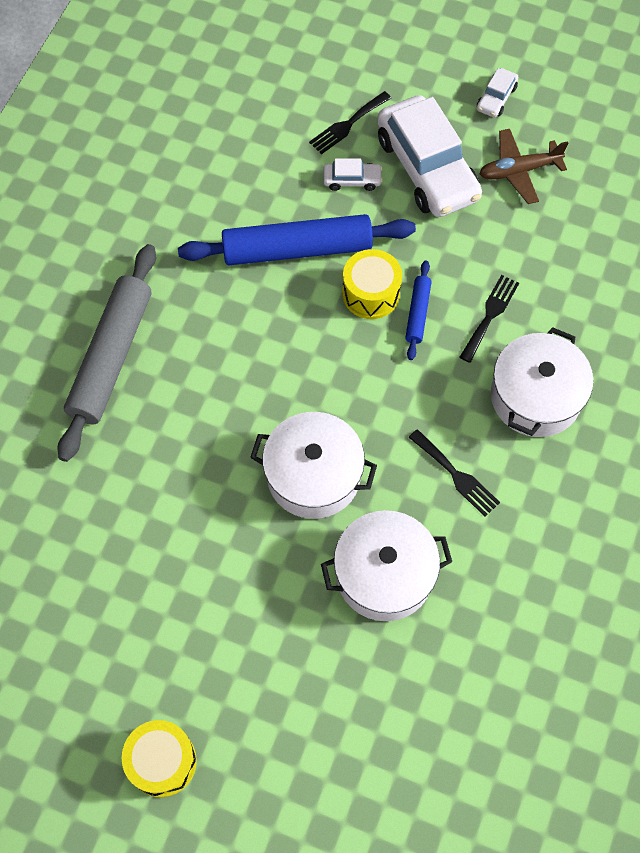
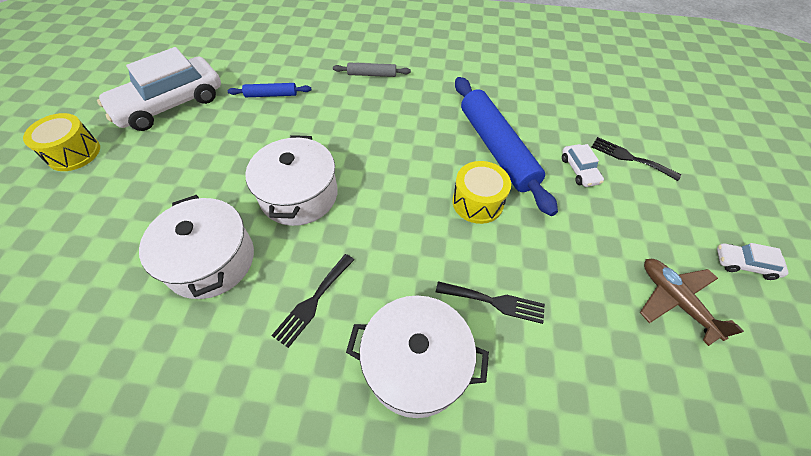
camera: 75 degrees right, 10 degrees down
(112, 357) = (372, 74): grey rolling pin -> grey rolling pin, size x0.47
(418, 313) = (472, 240): blue rolling pin -> blue rolling pin (271, 95)
(426, 168) = (625, 220): white car -> white car (170, 104)

